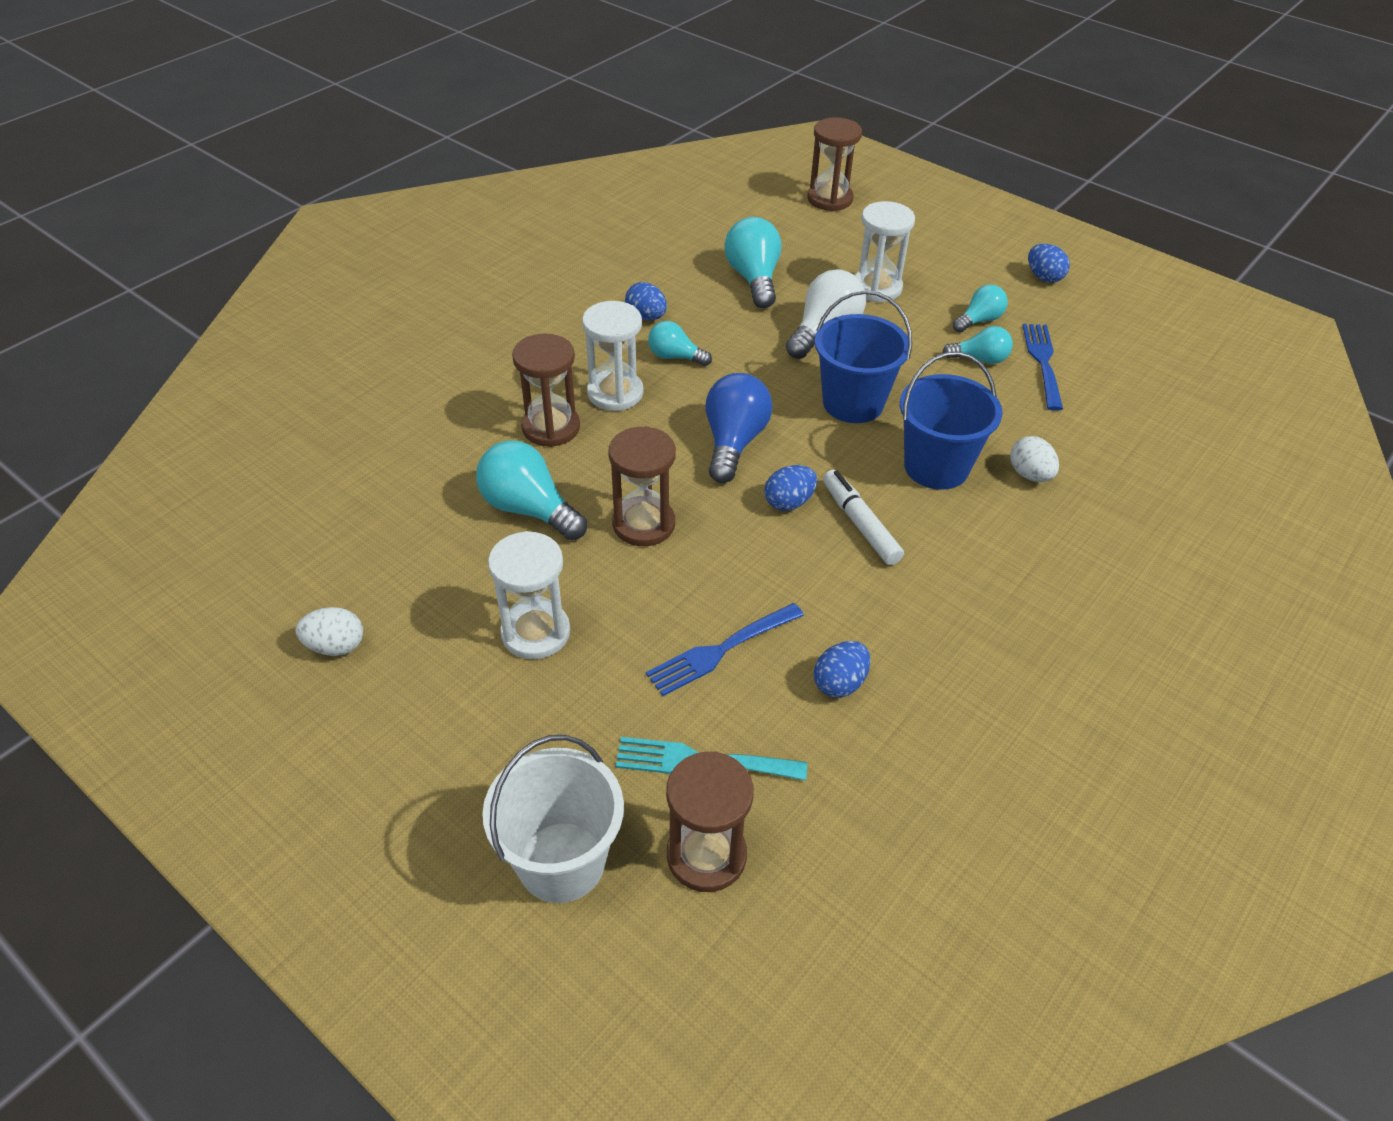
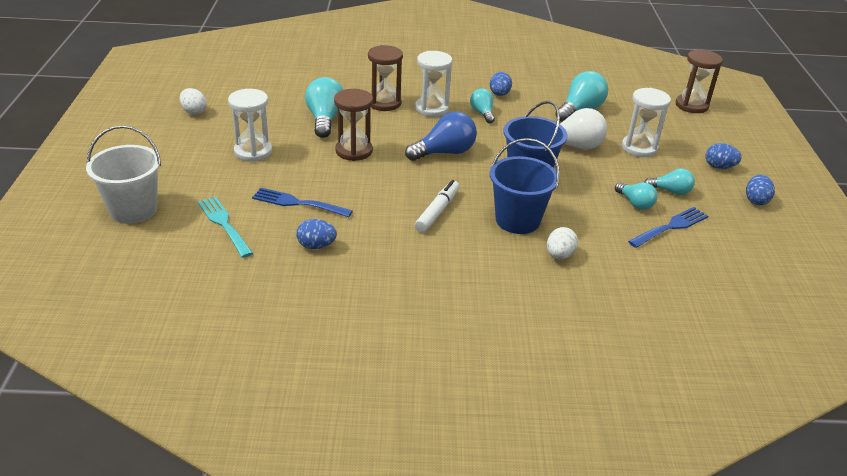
camera: 50 degrees right, 10 degrees down
(706, 855) = (171, 246): brown hourglass -> none
(789, 502) = (424, 184): blue egg -> blue egg (719, 167)

